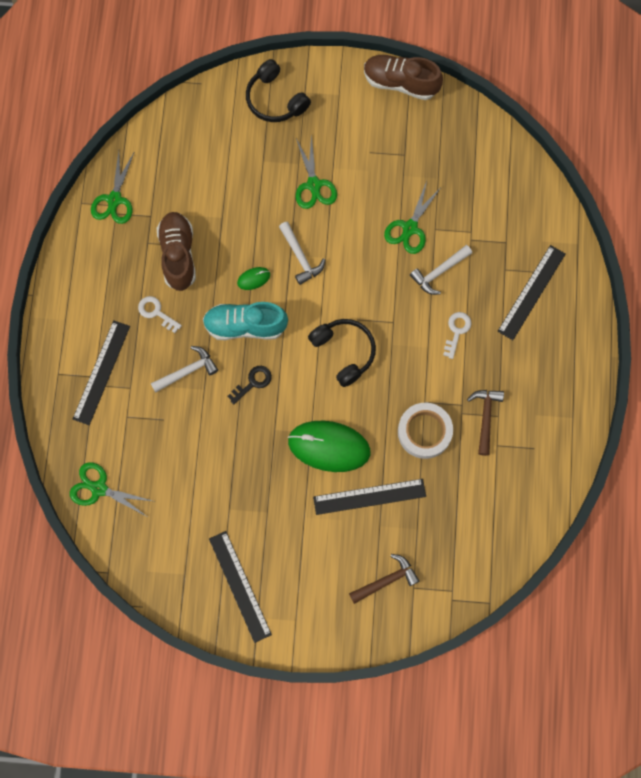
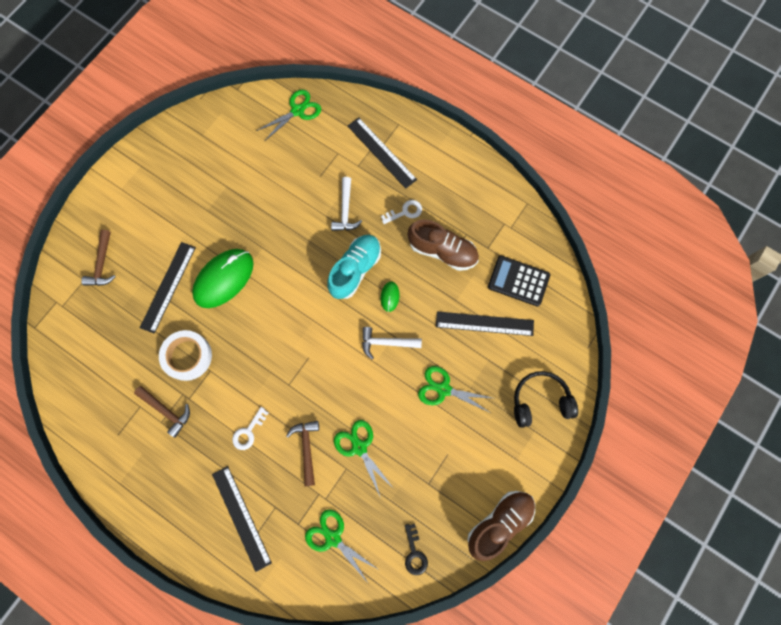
camera: 120 degrees right, 0 degrees up
(114, 199) = (516, 228): green scissors -> green scissors (333, 538)
(169, 172) = (518, 281): none -> black calculator
(240, 586) = (169, 165): black ruler -> black ruler (484, 323)
(253, 383) = (307, 251): black key -> black key (414, 553)
(344, 352) = (288, 332): black headphones -> none
(439, 272) = (307, 448): white hammer -> brown hammer
(456, 331) = (248, 431): white key -> white key turned 75 degrees clockwise

